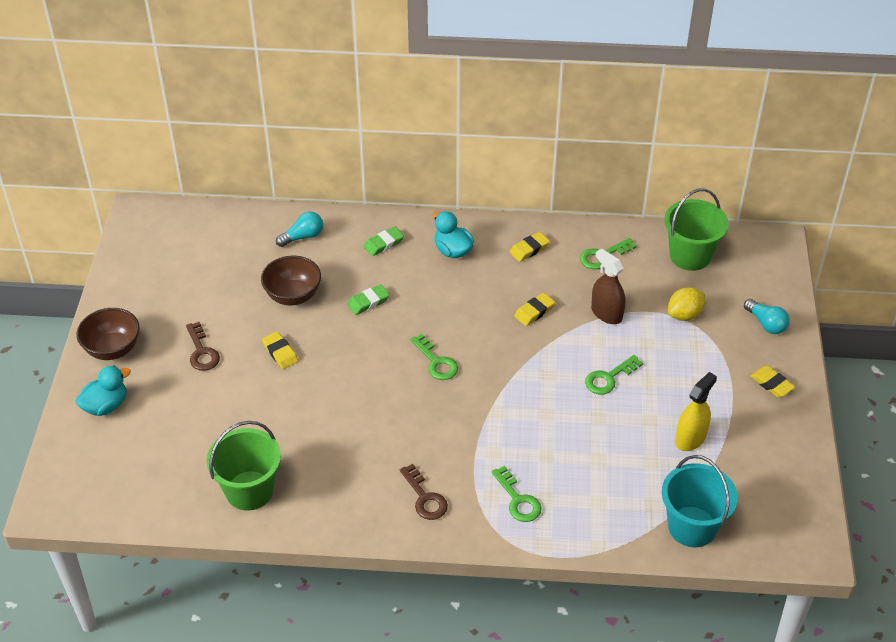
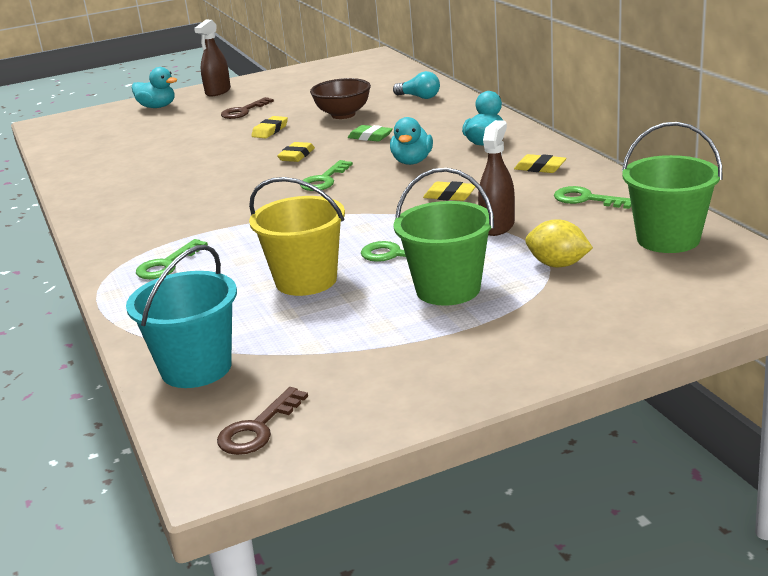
camera: 65 degrees right, 20 degrees down
(113, 349) = (218, 91): brown bowl -> brown spray bottle
(249, 490) = (101, 167): green bucket -> green bucket (448, 289)
(383, 244) = (453, 120): green eraser -> none
(425, 498) = (139, 226): brown key -> brown key (258, 428)
(449, 302) = (412, 161): none -> turquoise duck
(610, 434) = (306, 280): none -> yellow bucket
(690, 438) = (347, 326): yellow spray bottle -> none
(766, 324) = (619, 317): turquoise light bulb -> none
(771, 384) = (508, 352): yellow eraser -> yellow eraser (296, 156)

